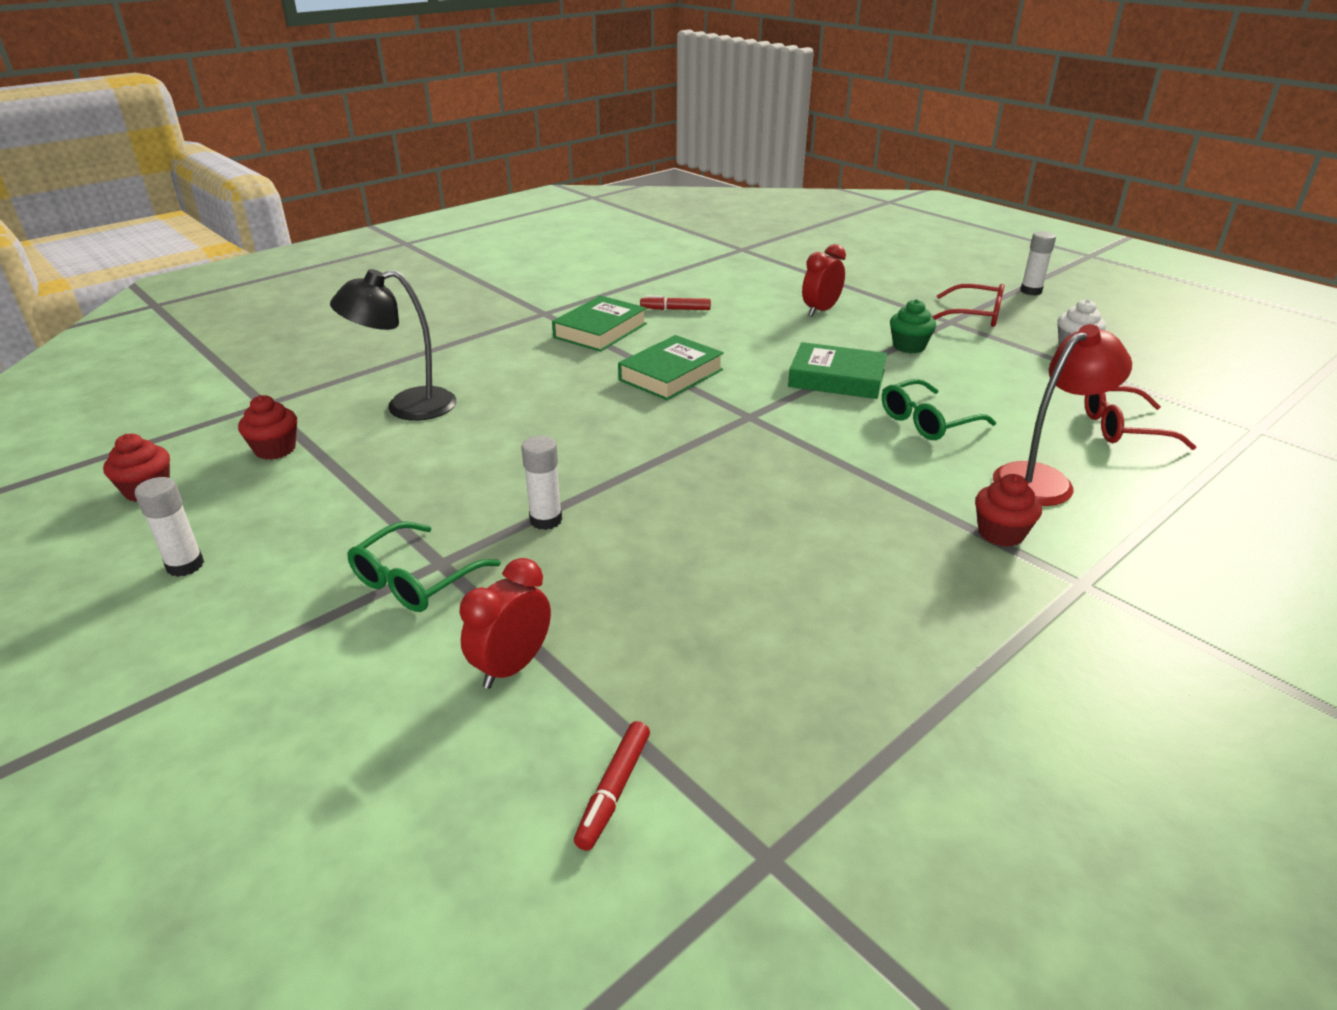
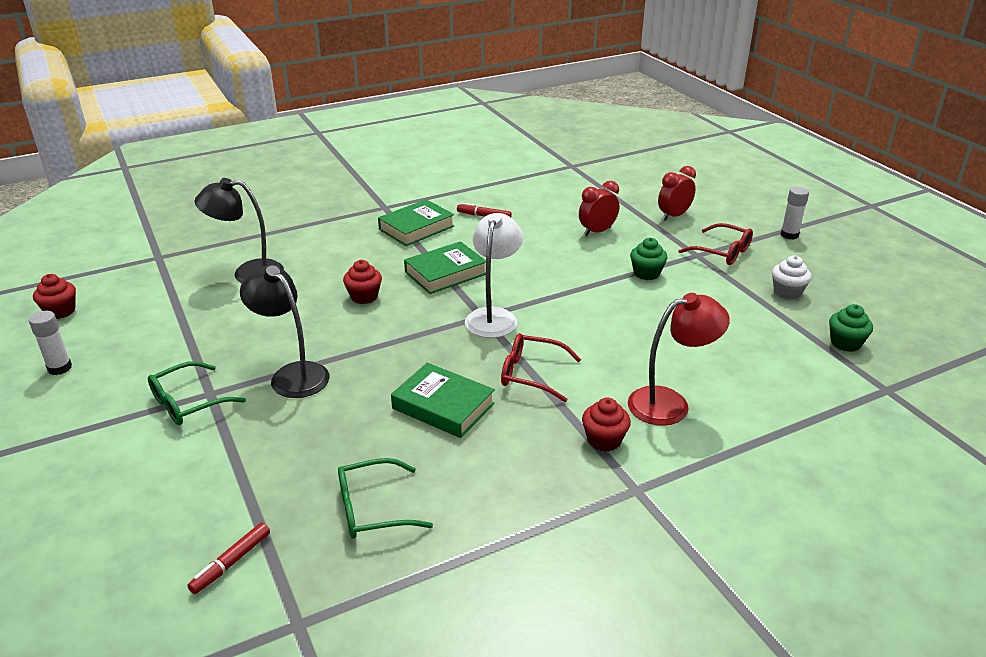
camera: 15 degrees right, 0 degrees up
(275, 449) = (149, 293): red cupcake -> red cupcake (364, 296)
(512, 667) = (215, 472): red clock -> red clock (673, 216)
(546, 520) = (292, 374): white glue stick -> black lamp
(764, 414) = (493, 316): none -> white lamp
(836, 378) = (569, 294): green book -> green book (443, 406)
(927, 421) = (614, 341): green glasses -> green glasses (372, 509)
(1122, 428) = (769, 371): red glasses -> red glasses (531, 374)
(1177, 388) = (845, 343): none -> green cupcake

